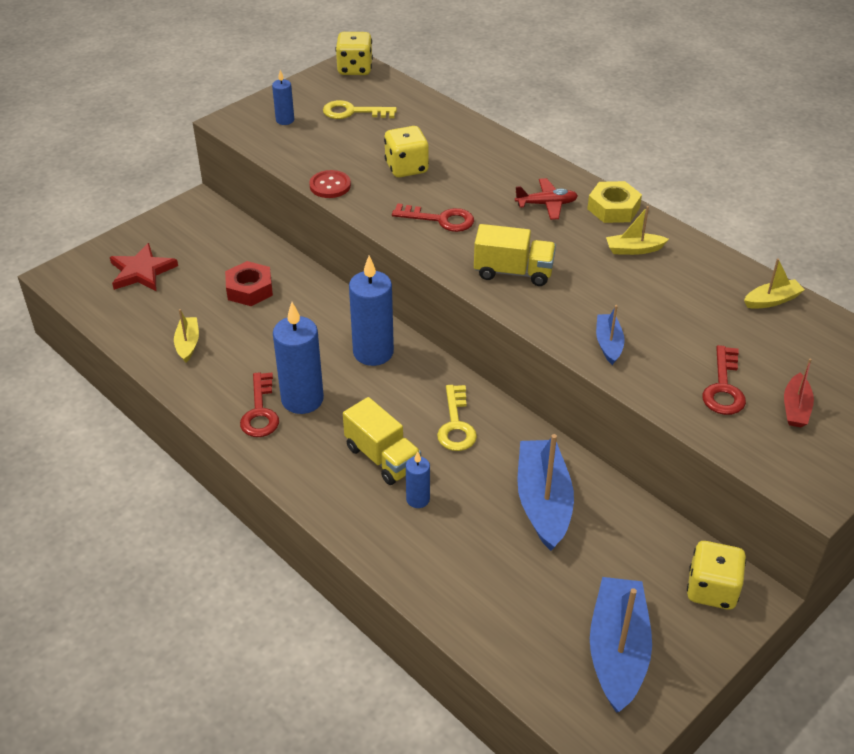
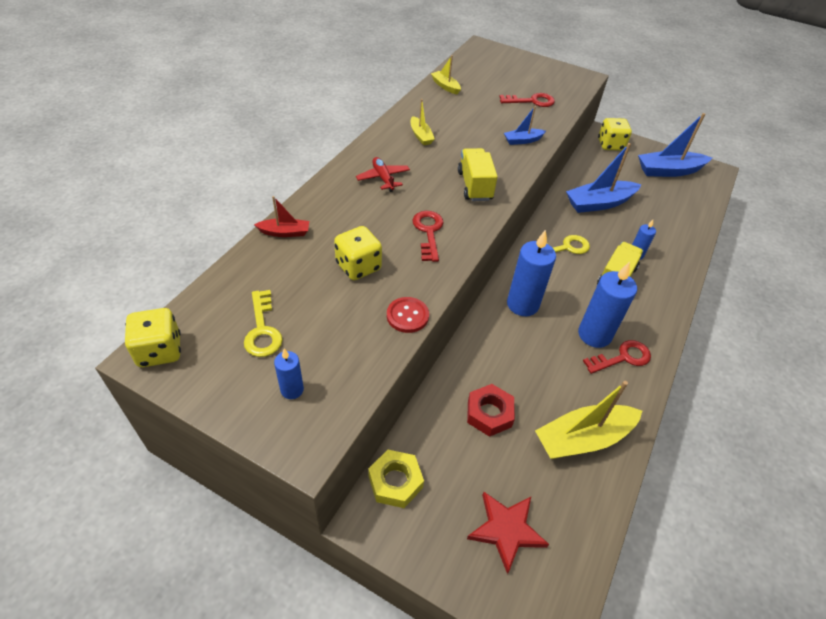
camera: 110 degrees left, 5 degrees up
(188, 344) = (583, 438): yellow boat -> yellow boat, size x1.94
(613, 208) = (375, 147): yellow nut -> yellow nut (395, 482)
(795, 408) = (531, 81): red boat -> red boat (285, 232)

